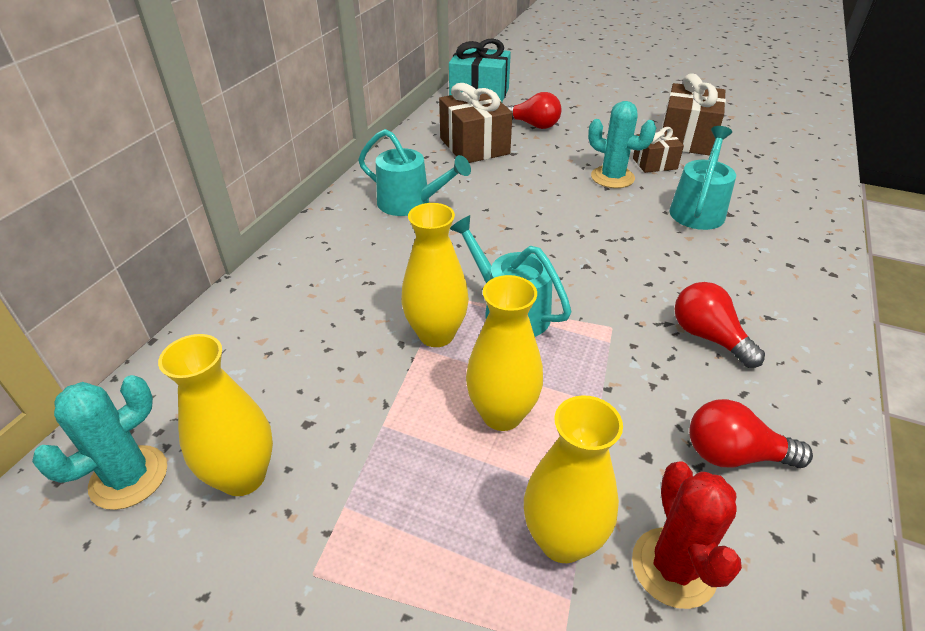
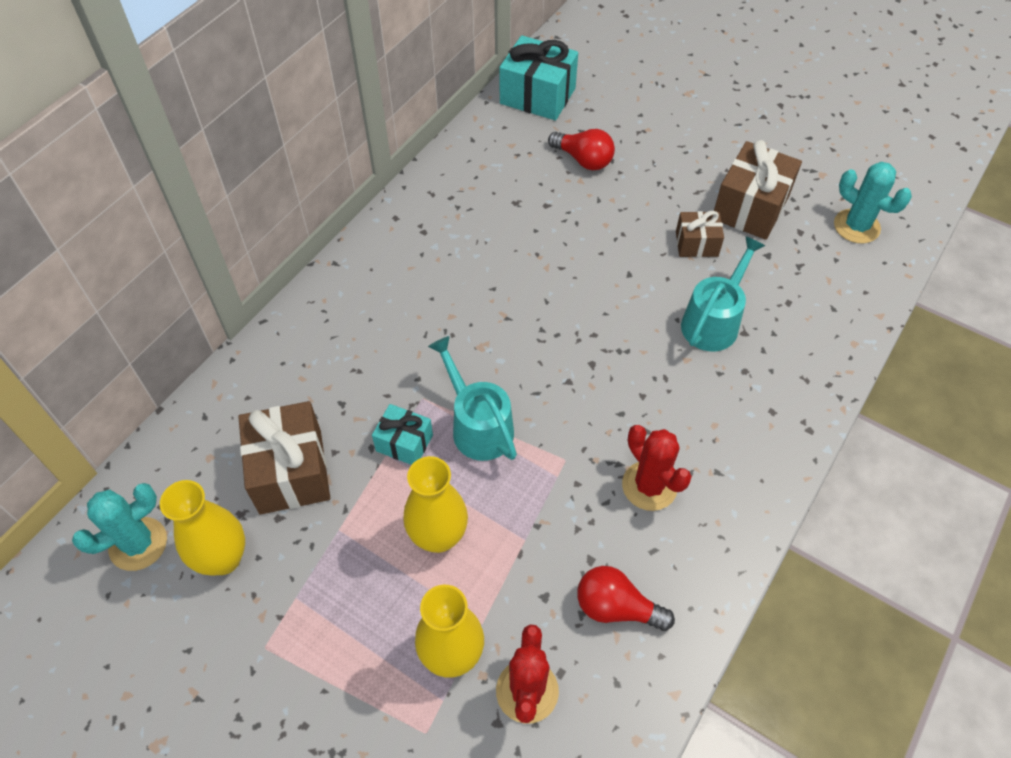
camera: 10 degrees right, 15 degrees up
(410, 203) = (418, 268): turquoise watering can -> none
(436, 334) = (404, 443): yellow vase -> turquoise gift
(474, 146) = (507, 187): brown gift -> brown gift (290, 471)
(612, 177) = (641, 259): turquoise cactus -> turquoise cactus (856, 226)
(708, 337) = (649, 486): red light bulb -> red cactus

